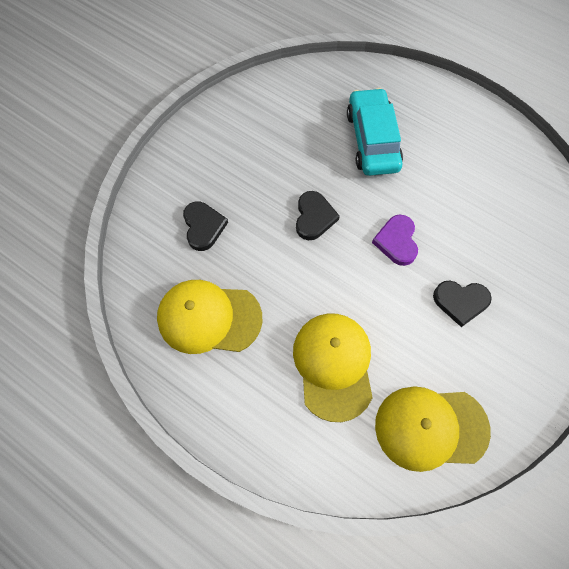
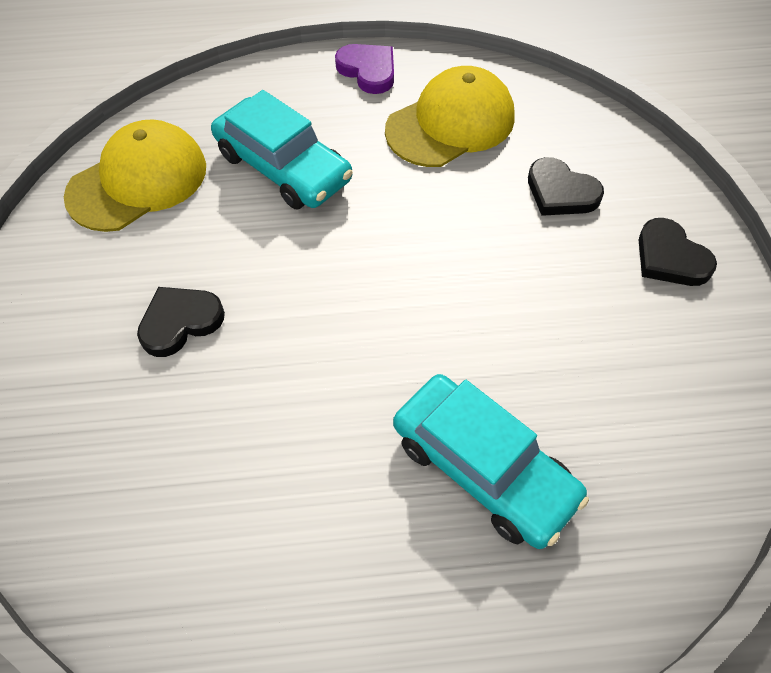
camera: 140 degrees right, 10 degrees down
(314, 217) = (450, 292): black heart -> black heart (670, 258)
(333, 365) = (283, 167): yellow cap -> turquoise car
(396, 241) = (318, 338): purple heart -> purple heart (368, 71)

